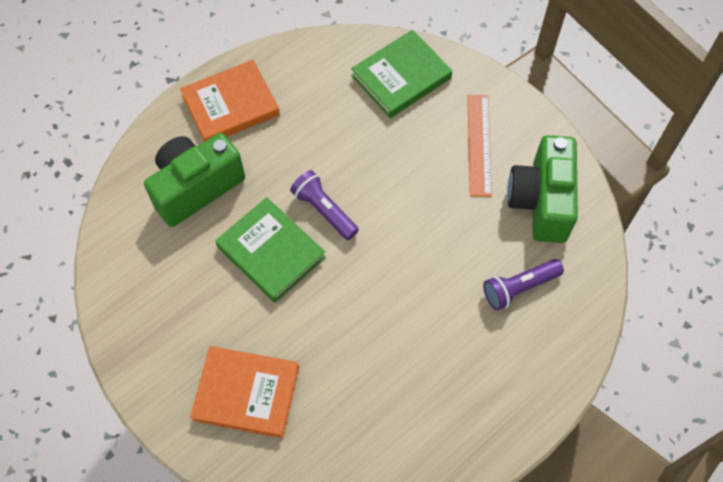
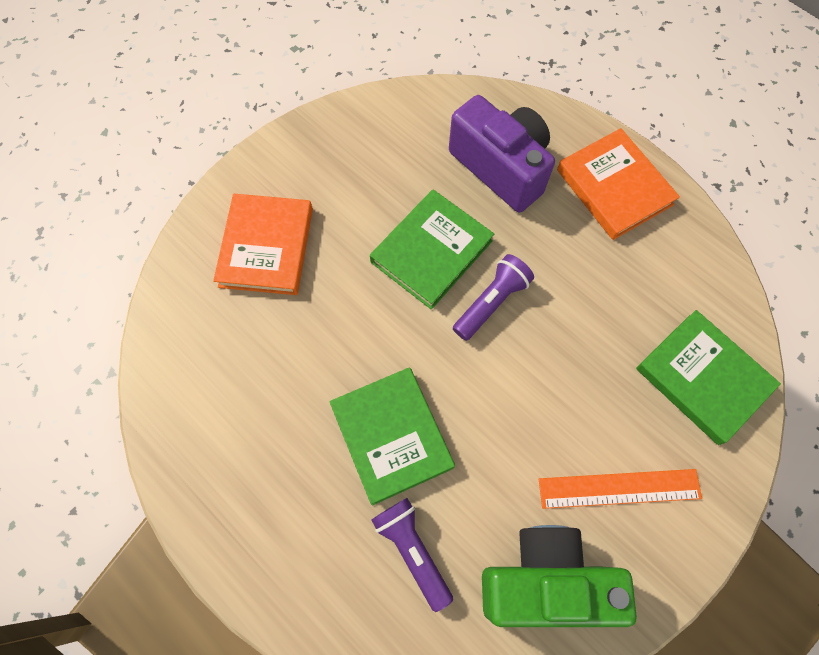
camera: 85 degrees right, 5 degrees up
(196, 187) = (501, 167): green camera -> purple camera
(431, 296) = (391, 436): none -> green book

